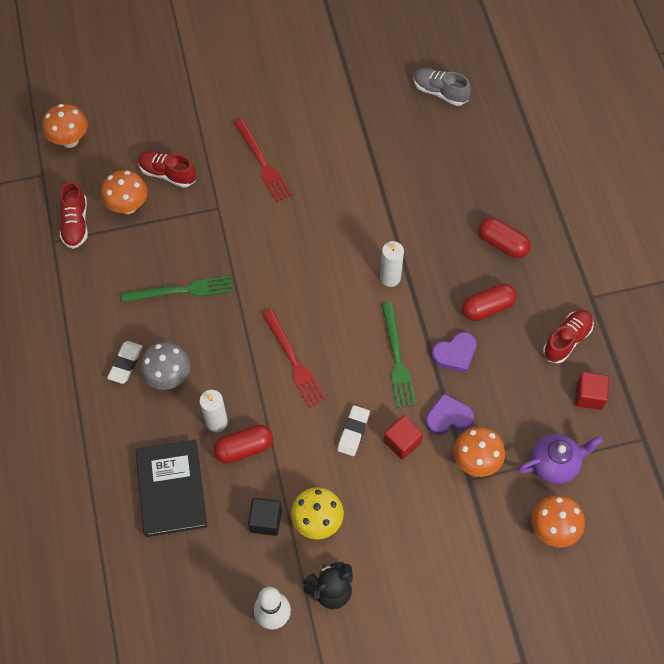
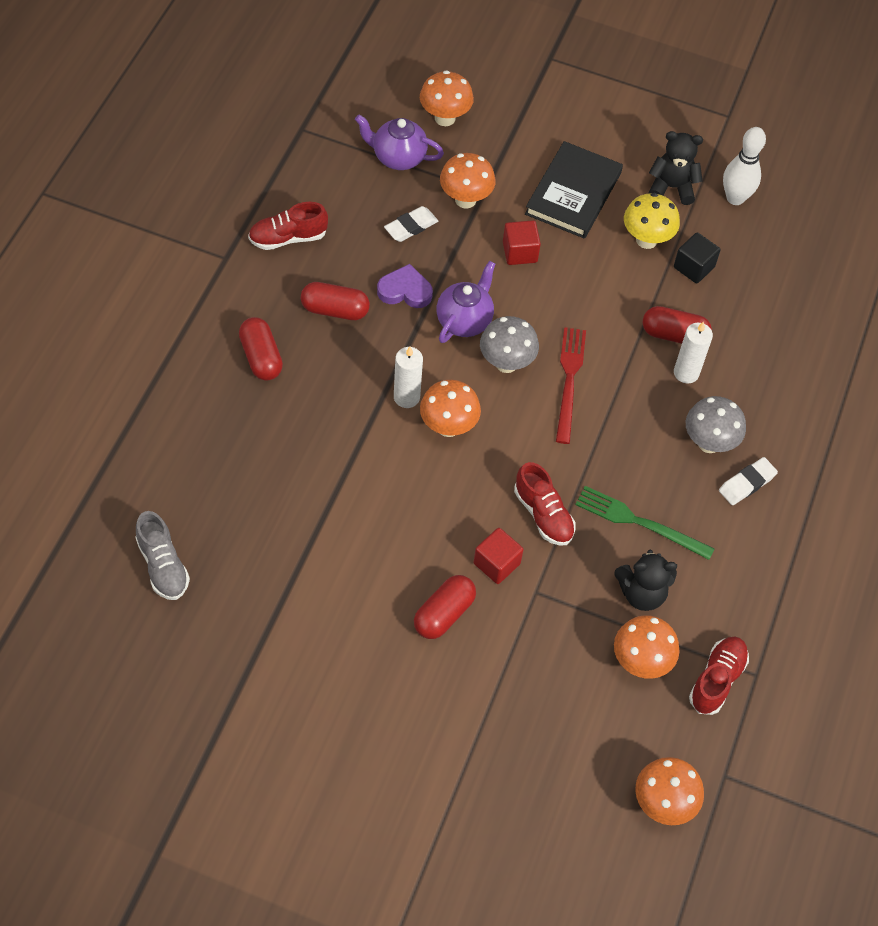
camera: 150 degrees left, 5 degrees down
(152, 247) = (641, 593): none -> black teddy bear
(168, 174) = (567, 674): red shoe -> red shoe (543, 514)
(171, 489) = (767, 342): black book -> black book (573, 193)
(262, 163) = (444, 614): red fork -> red capsule
(345, 345) = (506, 363): none -> grey mushroom
(348, 275) = (448, 427): none -> orange mushroom
(353, 432) = (558, 286): white eraser -> white eraser (411, 227)
(397, 358) = (464, 320): green fork -> purple teapot
(448, 417) = (459, 245): purple heart -> none
(589, 396) = (315, 185): red cube -> red cube (496, 563)

